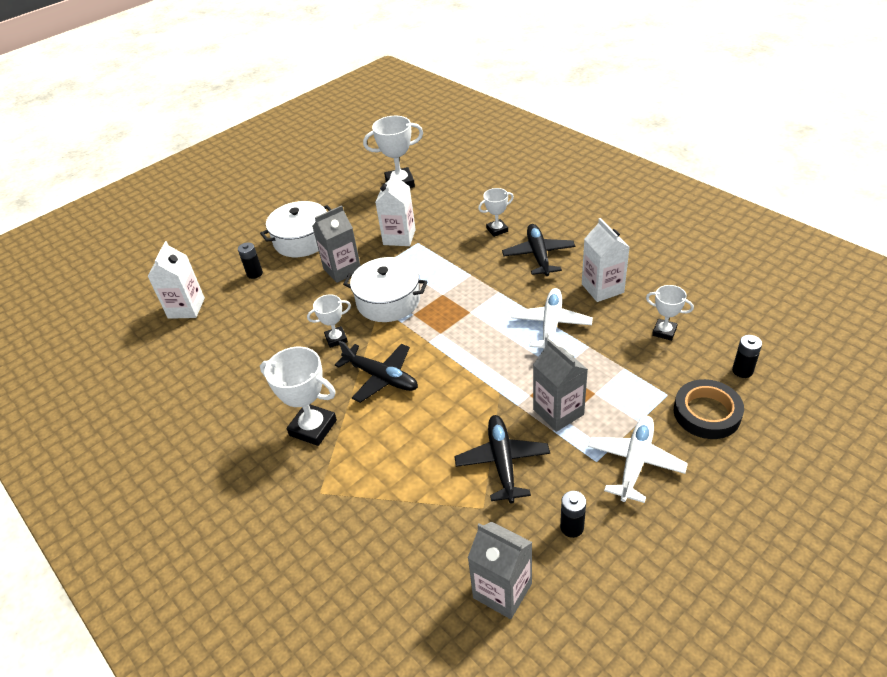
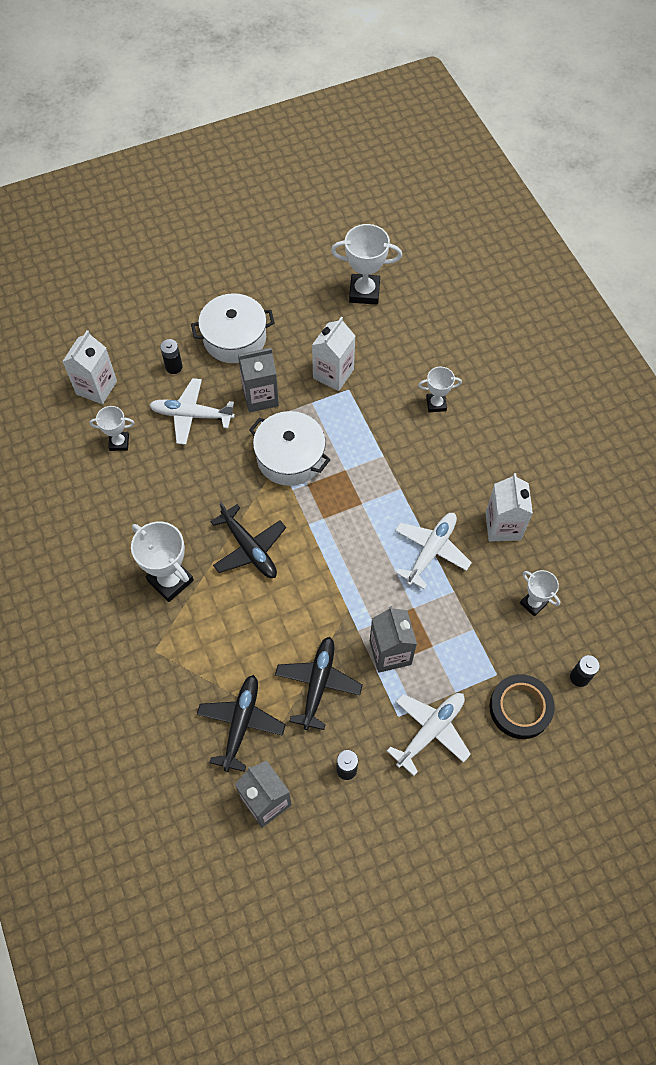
camera: 15 degrees right, 20 degrees up
(284, 300) = (192, 415): none -> white plane
(336, 339) = (224, 485): white trophy -> white trophy (119, 442)
(539, 255) = (462, 457): black plane -> black plane (241, 724)

